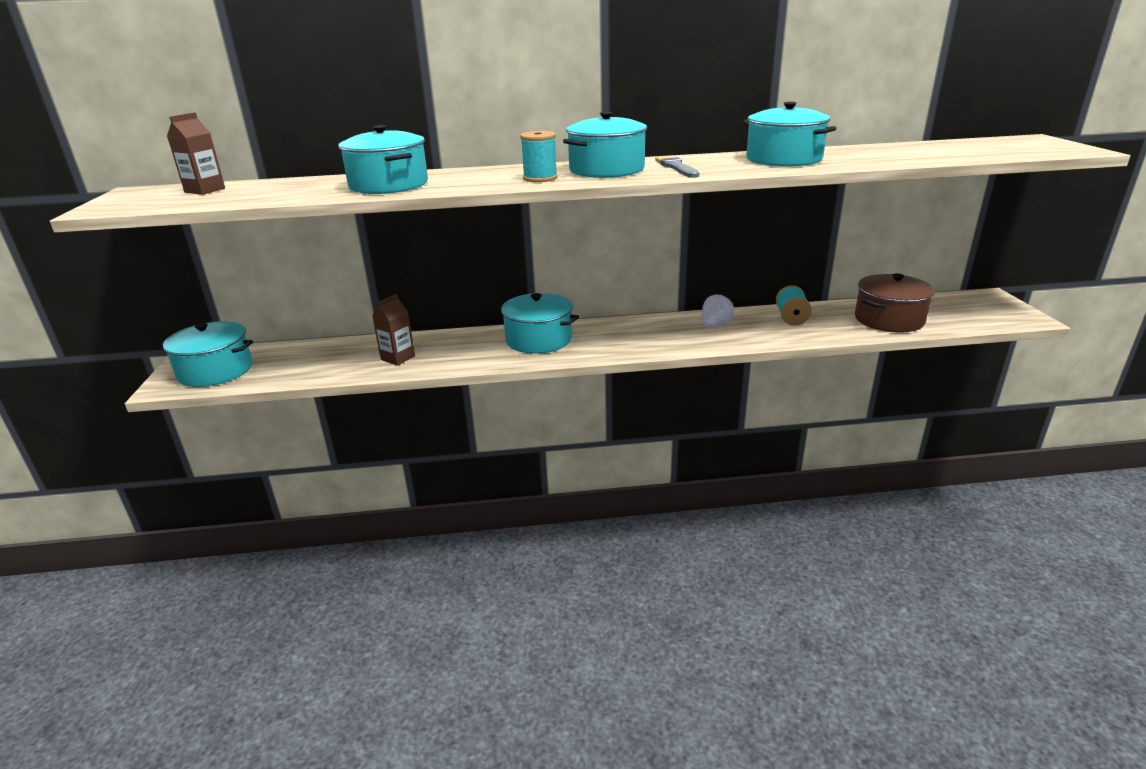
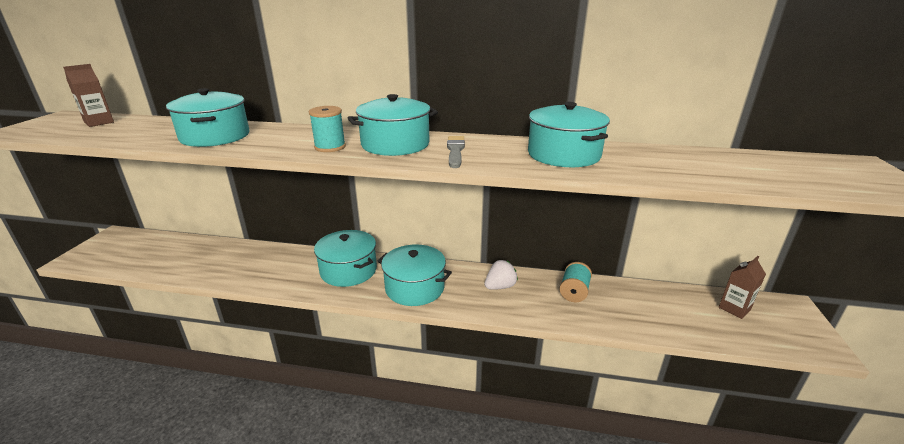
camera: 15 degrees right, 0 degrees up
(216, 371) = (114, 252): turquoise pot -> turquoise pot (415, 288)
(398, 358) = (235, 267): brown carton -> brown carton (734, 308)
(889, 319) = (668, 315): brown pot -> none

